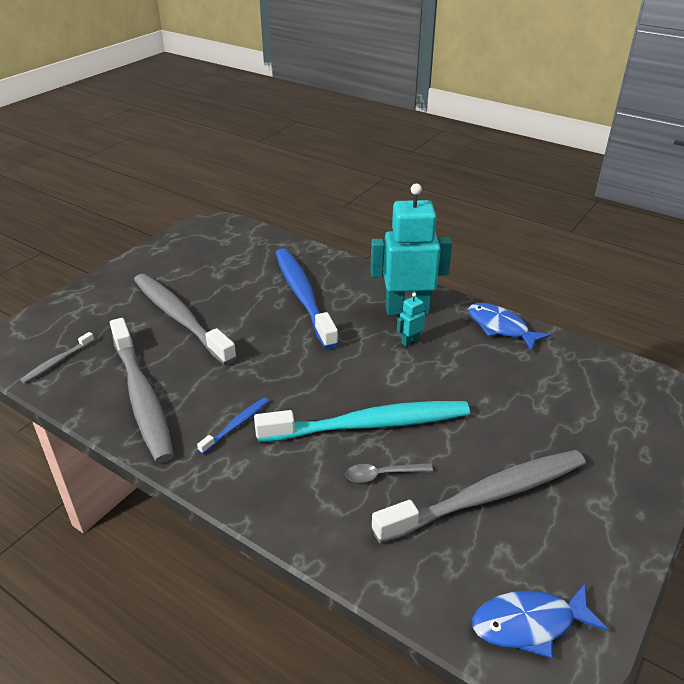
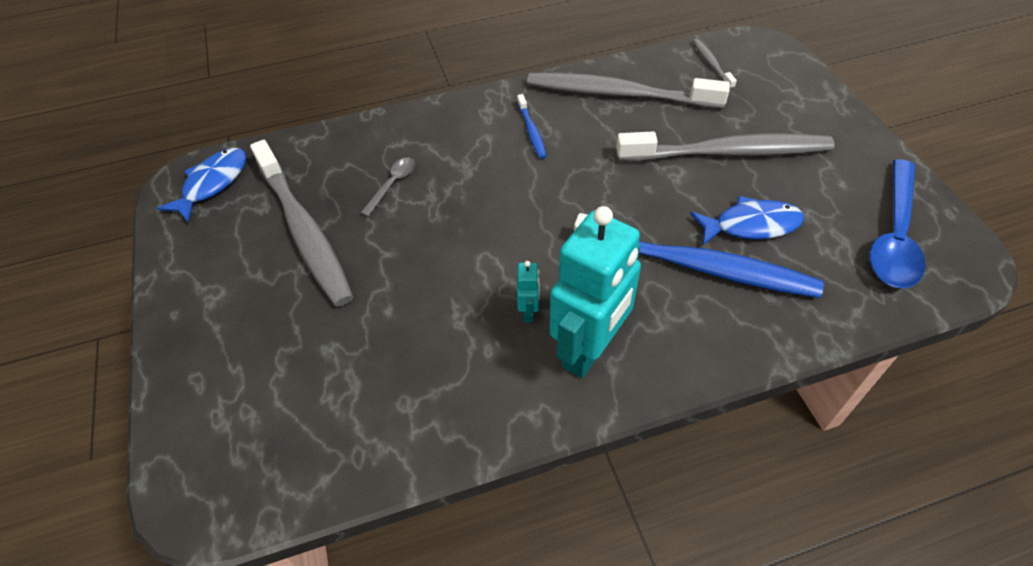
camera: 130 degrees right, 15 degrees up
(210, 245) = (894, 236): none -> blue spoon
(369, 425) = (449, 207): turquoise toothbrush -> none
(487, 496) = (304, 231): grey toothbrush -> grey toothbrush turned 45 degrees counterclockwise
(500, 327) = (470, 424): blue fish -> blue fish (751, 225)

